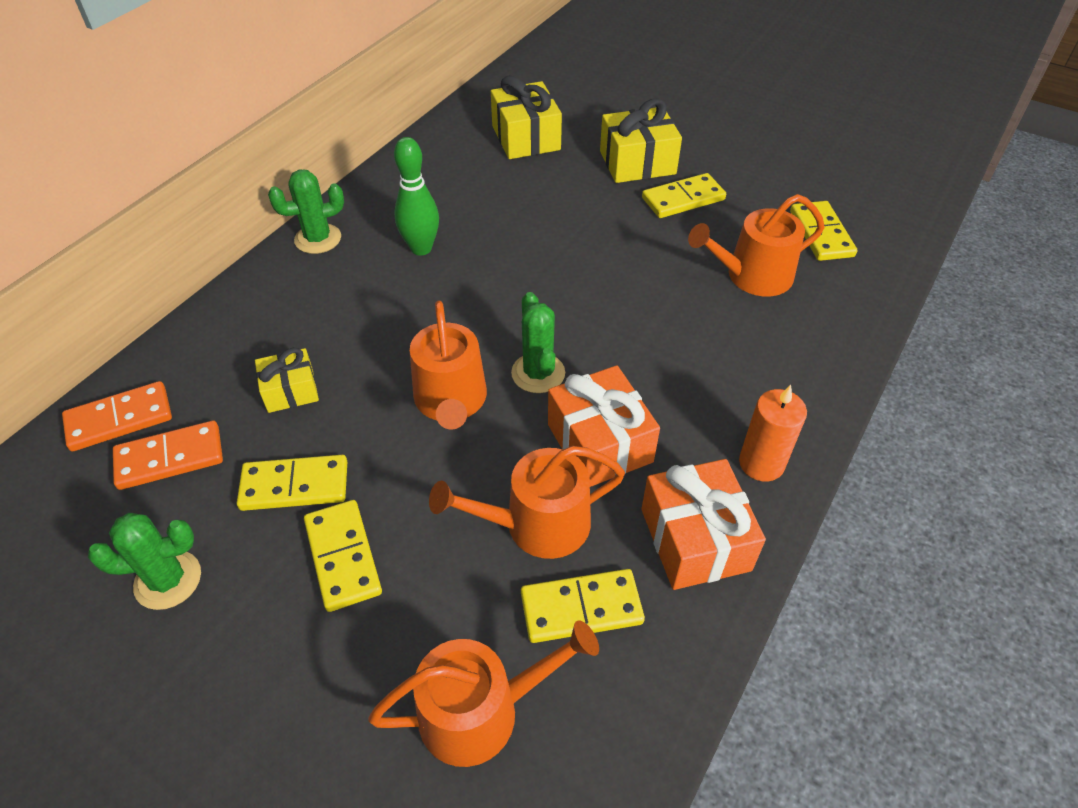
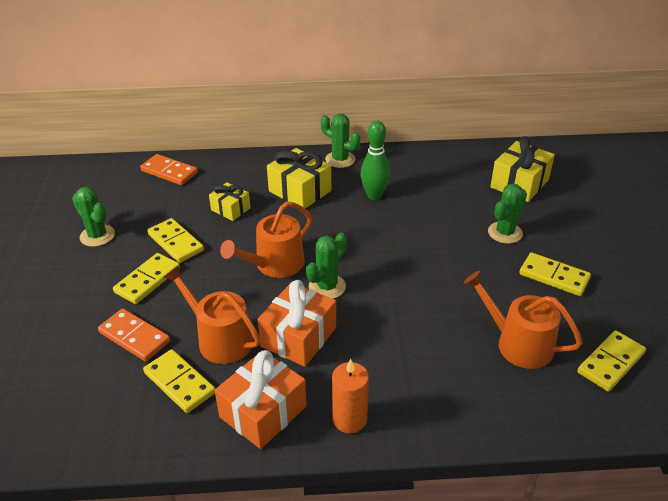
camera: 55 degrees right, 10 degrees down
(170, 458) = (160, 198): orange domino -> orange domino (134, 337)
(481, 711) = (94, 373): orange watering can -> none
(589, 192) = (505, 233): none -> green cactus
(637, 163) = (562, 239): yellow gift -> yellow gift (300, 191)

